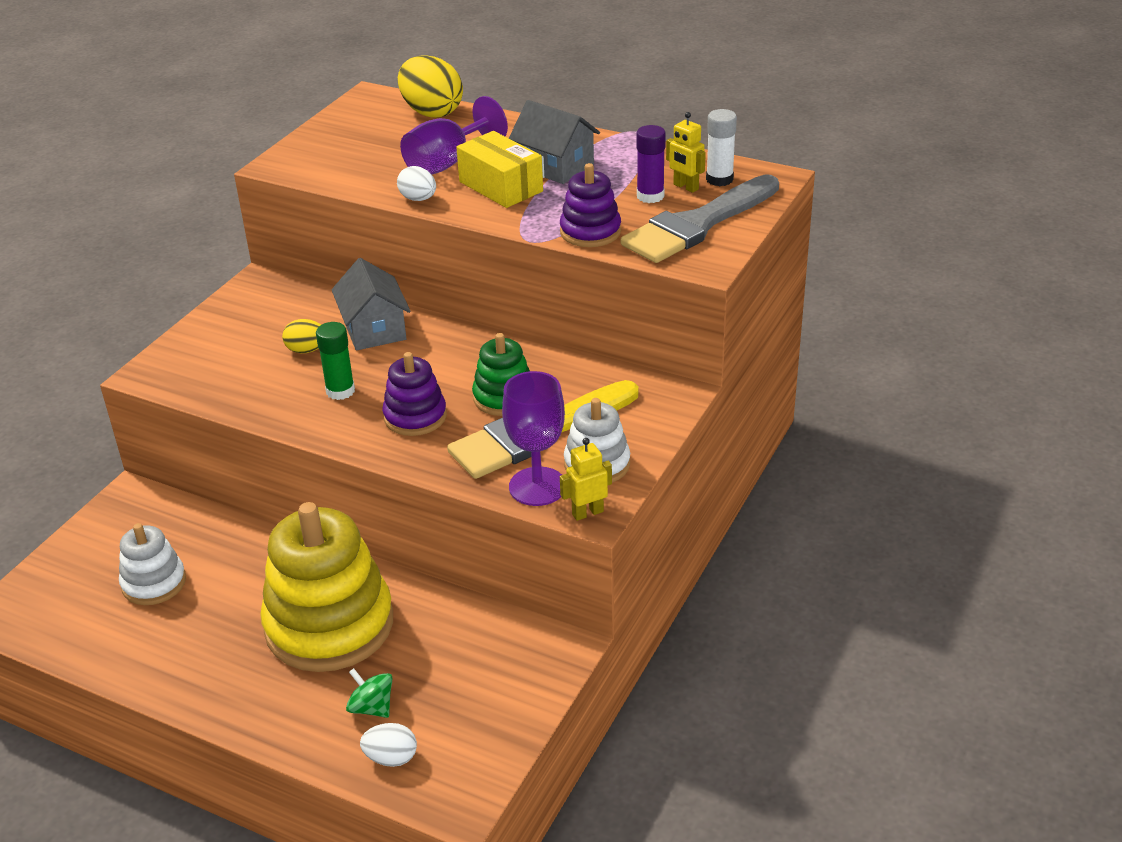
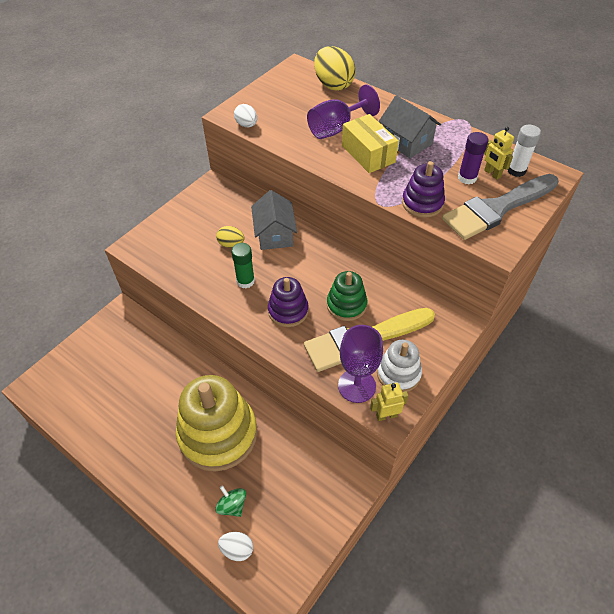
camera: 10 degrees right, 15 degrees up
(154, 583) = (123, 380): white stacking toy -> none
(418, 199) = (313, 156): white egg -> white egg (246, 125)

